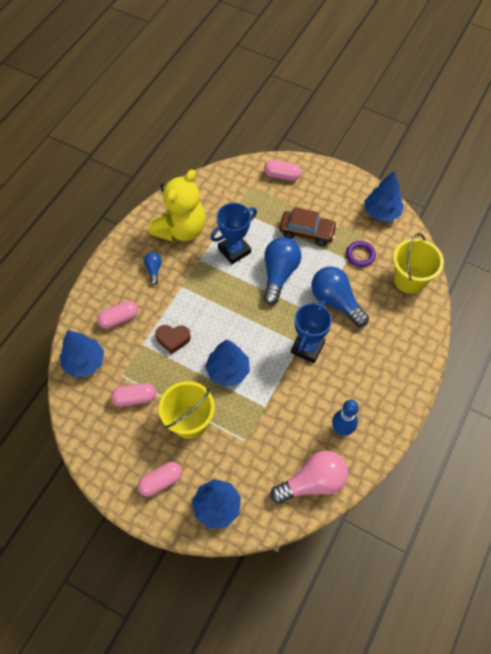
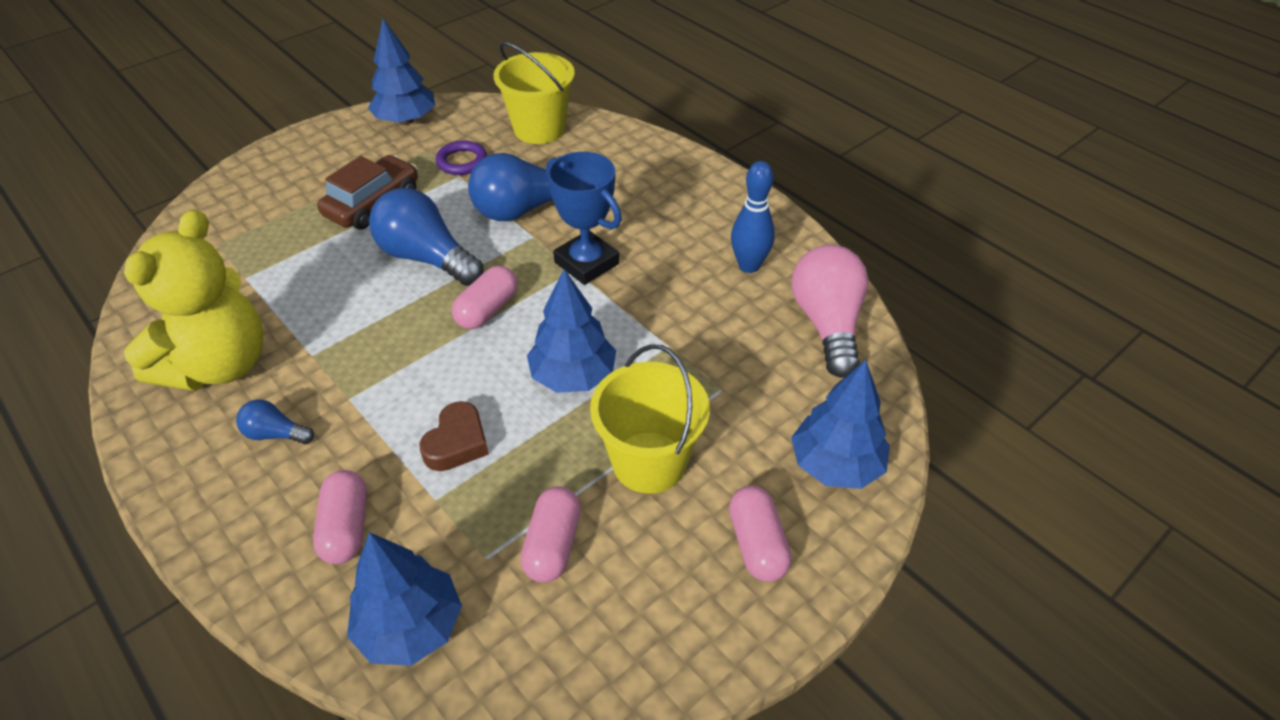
camera: 70 degrees left, 15 degrees down
(181, 229) = (219, 365): yellow teddy bear -> yellow teddy bear turned 60 degrees clockwise
(234, 250) = (332, 301): blue trophy -> none
(282, 175) = (236, 201): pink capsule -> pink capsule (487, 310)

